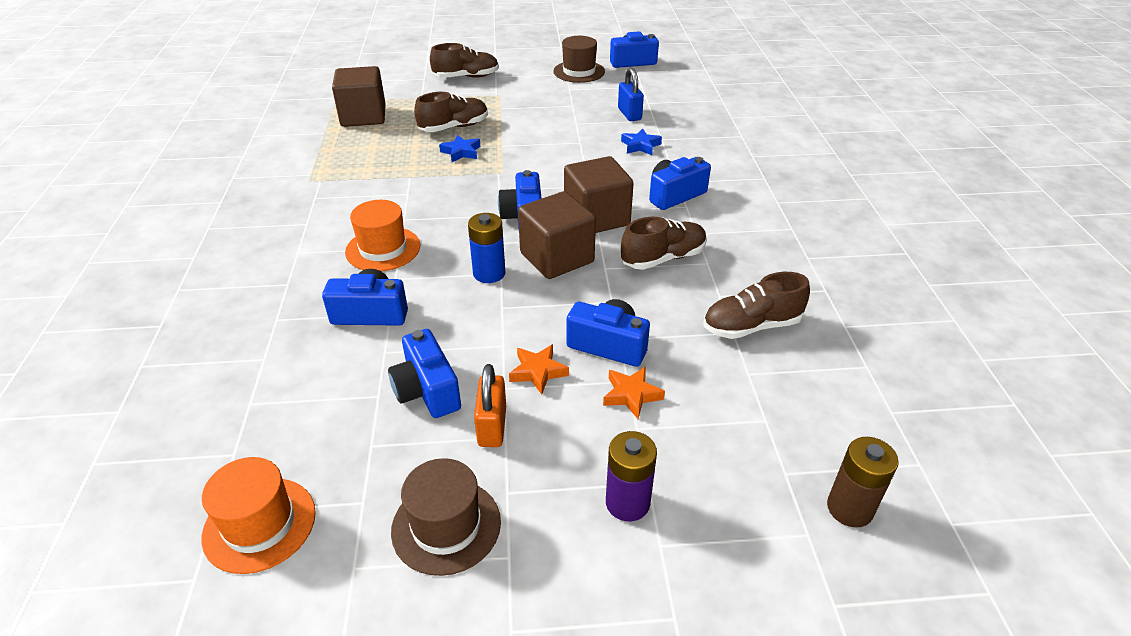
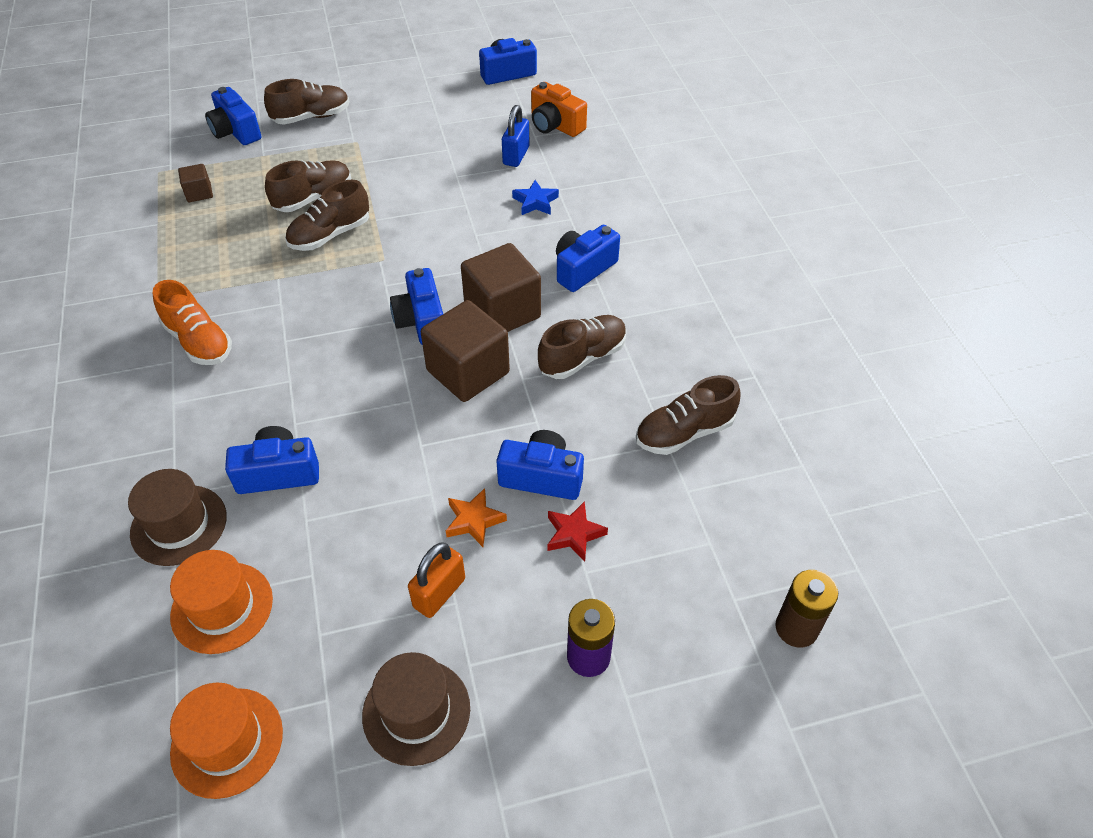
camera: 10 degrees left, 10 degrees up
(332, 212) = (199, 342): none -> orange shoe
(363, 116) = (199, 193): brown cube -> brown cube, size x0.49
(383, 249) = (271, 385): orange hat -> orange hat (222, 607)
(427, 390) = (362, 561): blue camera -> blue camera (236, 131)
(461, 152) = (330, 235): blue star -> brown shoe
(489, 273) = (397, 402): blue battery -> none
(492, 426) = (439, 593): orange padlock -> orange padlock turned 45 degrees clockwise
(579, 71) = (446, 95): brown hat -> brown hat (179, 525)
(629, 114) = (516, 156): blue padlock -> blue padlock turned 45 degrees clockwise
(631, 395) = (574, 534): orange star -> red star
(667, 97) = (555, 125): none -> orange camera

